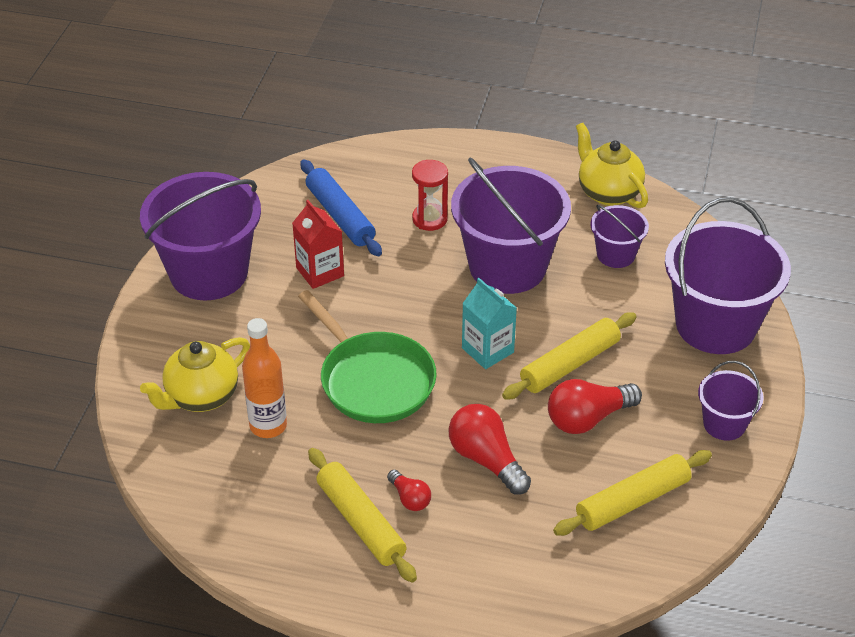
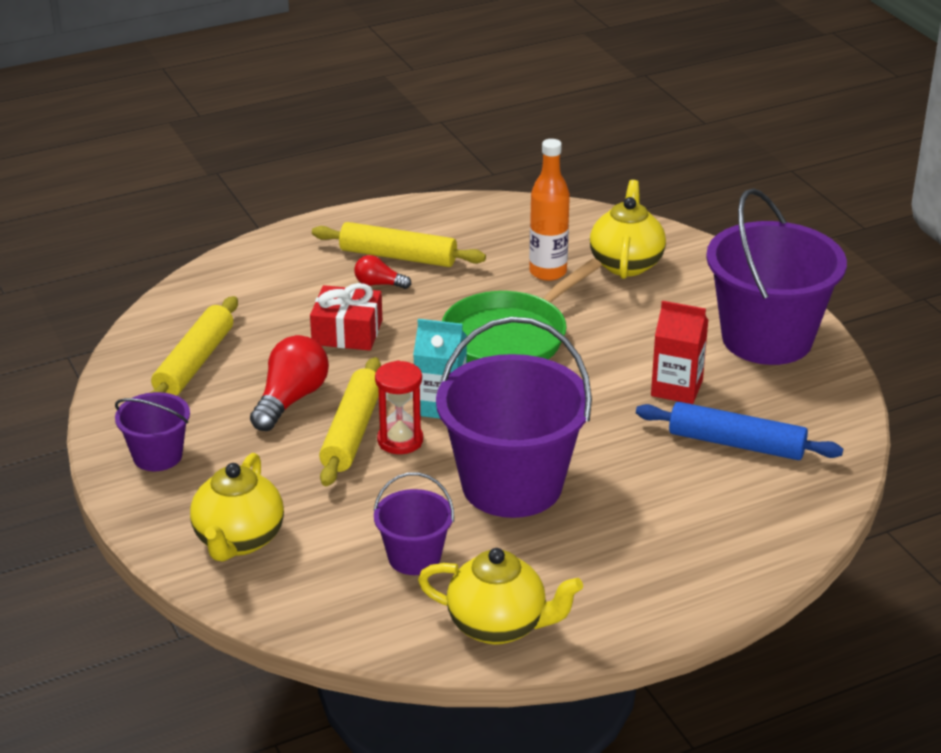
camera: 140 degrees right, 10 degrees down
(373, 380) = (510, 337): green pan -> green pan turned 60 degrees counterclockwise
(429, 219) = (648, 488): red hourglass -> red hourglass (400, 440)
(486, 460) = (347, 332): red light bulb -> red gift
(715, 325) = (238, 540): purple bucket -> yellow teapot

